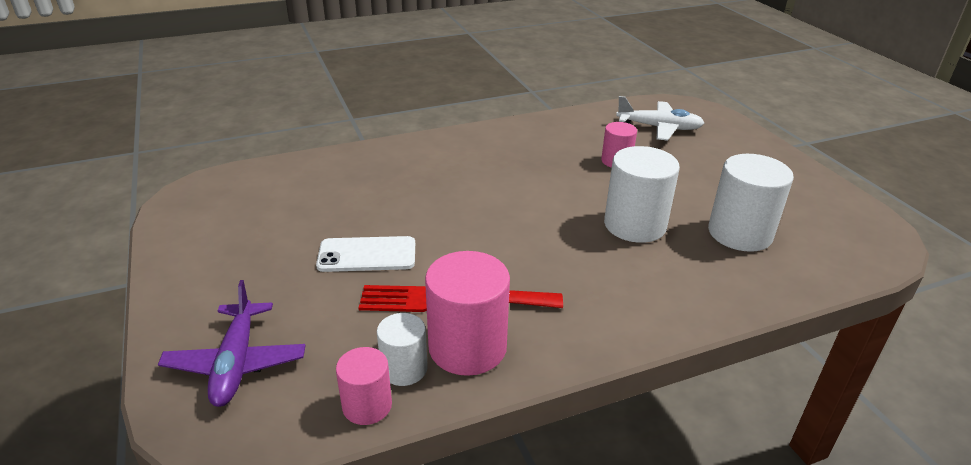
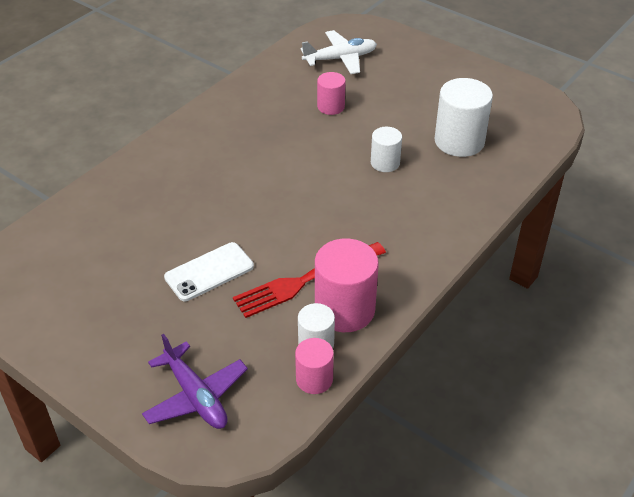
camera: 30 degrees left, 10 degrees up
(635, 225) = (385, 163): white cylinder -> white cylinder, size x0.57

